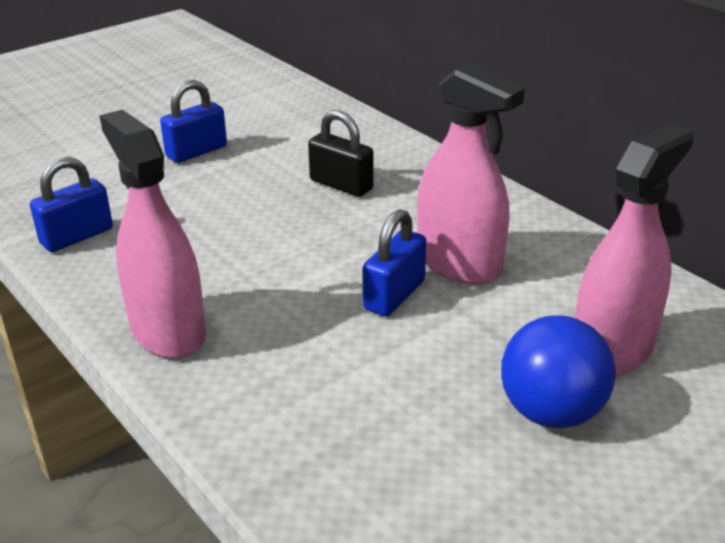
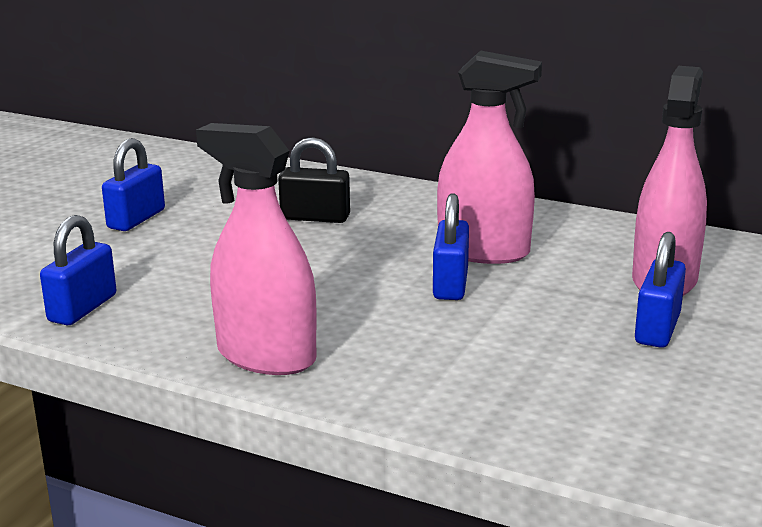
camera: 25 degrees left, 10 degrees down
(551, 412) = (657, 329): blue ball -> blue padlock

